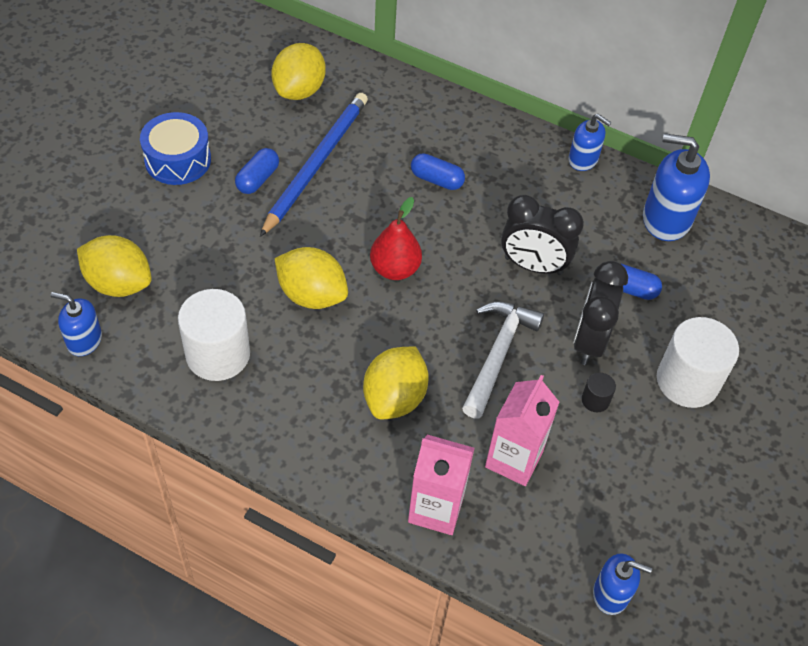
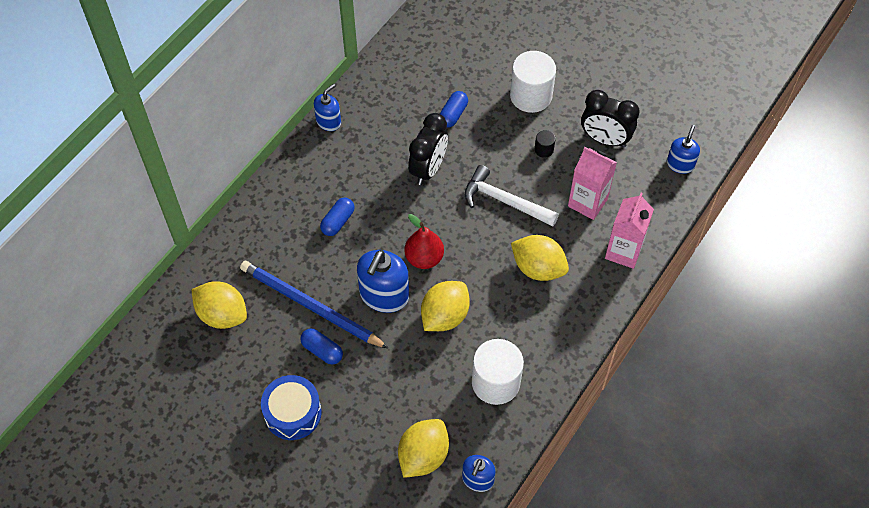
camera: 80 degrees left, 5 degrees up
(589, 341) = (496, 145): black clock -> black clock (605, 139)
(666, 219) = (392, 81): blue soap dispenser -> blue soap dispenser (384, 295)

